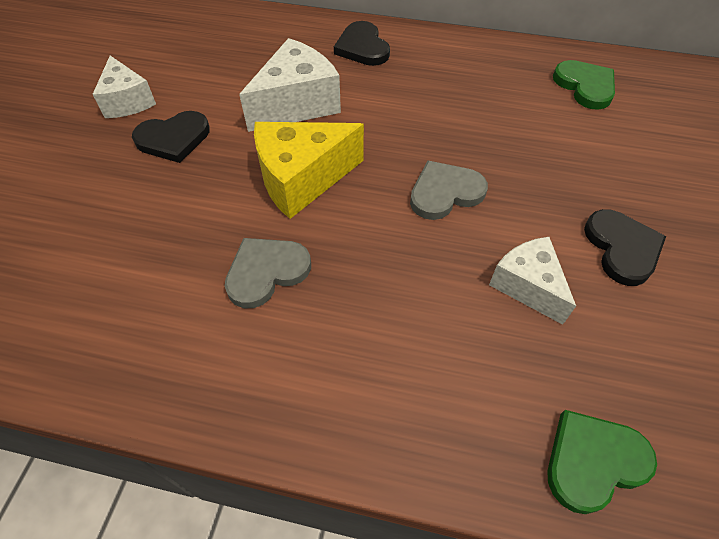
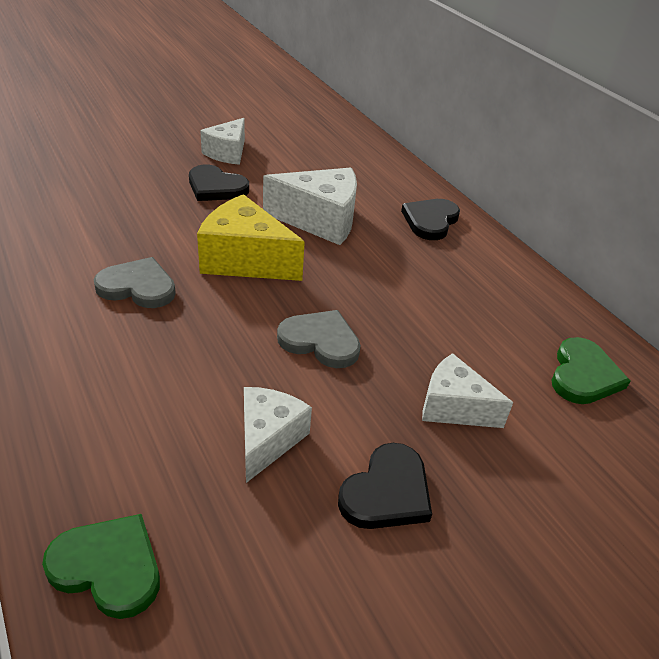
camera: 45 degrees right, 15 degrees down
(568, 165) = (453, 407): none -> white cheese

